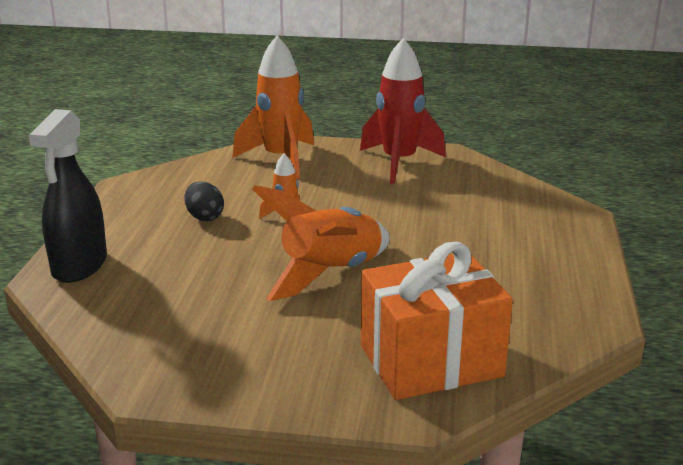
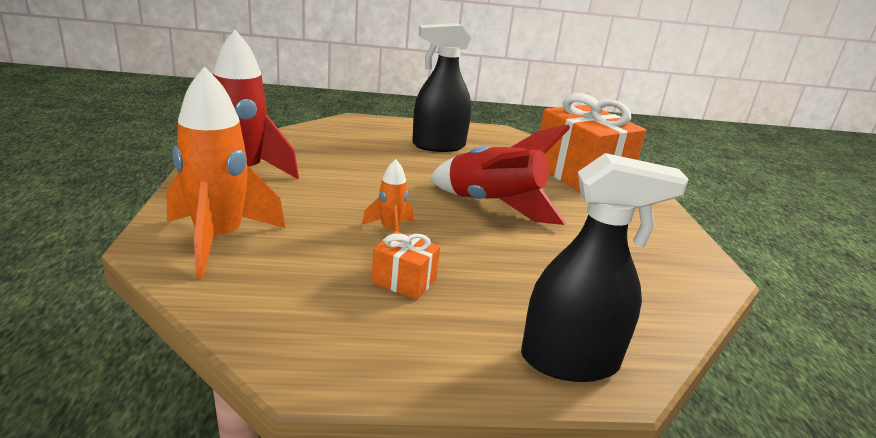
camera: 105 degrees left, 0 degrees up
(204, 217) = (404, 281): black egg -> orange gift
(331, 274) = (493, 206): orange rocket -> red rocket
(508, 261) = (438, 146): none -> black spray bottle

